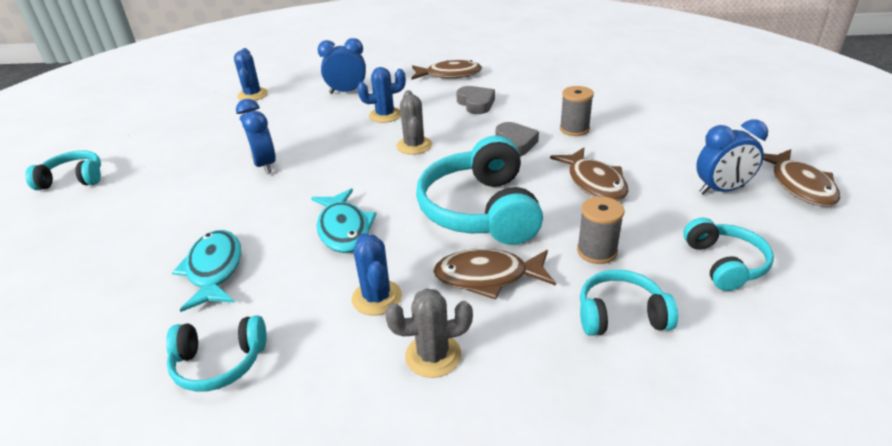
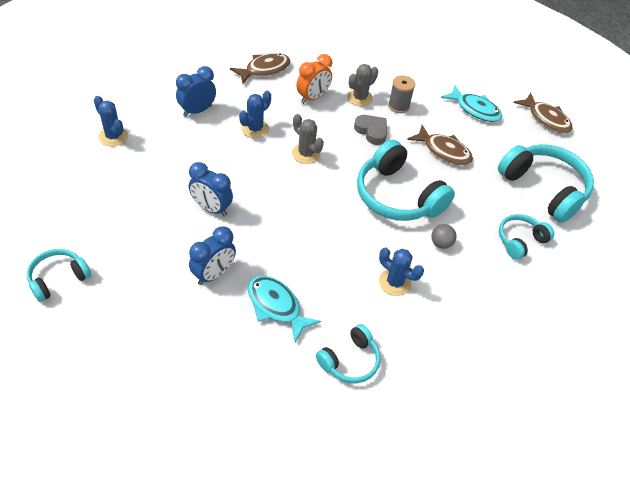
camera: 40 degrees left, 15 degrees up
(344, 229) = (328, 242): turquoise fish -> turquoise fish (475, 109)
(433, 355) = (454, 303): grey cactus -> grey cactus (359, 98)
(476, 104) = (312, 98): grey heart -> orange clock
(488, 277) = (441, 243): brown fish -> grey ball
(597, 251) = (481, 204): grey spool -> none
(721, 190) = (512, 135): blue clock -> blue clock (213, 274)
(724, 264) = (544, 189): turquoise headphones -> turquoise headphones, size x1.83

